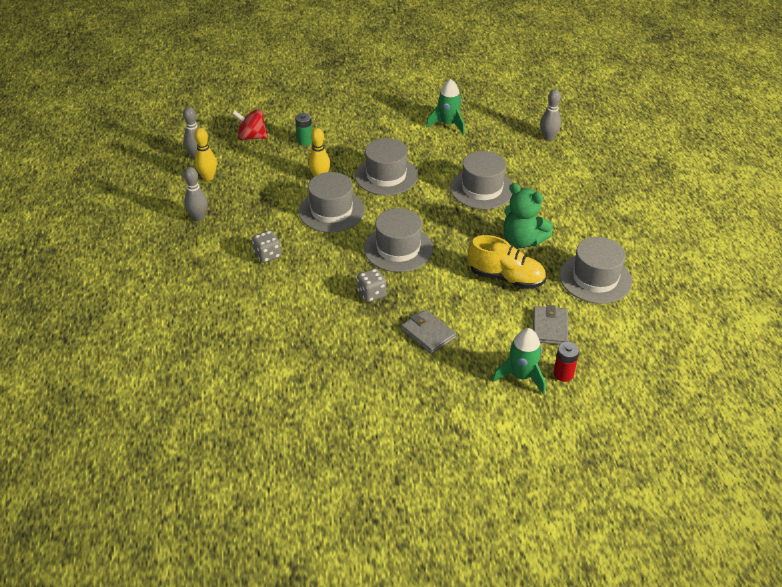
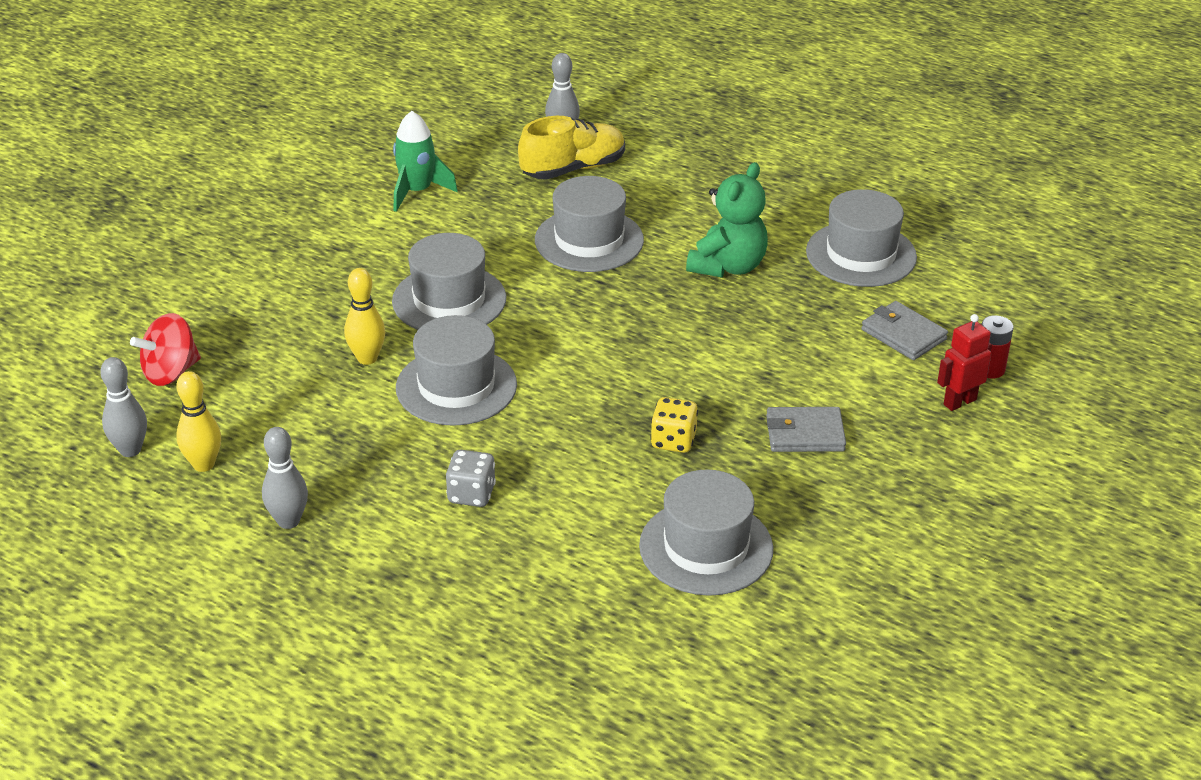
camera: 50 degrees left, 5 degrees down
(305, 141) = (261, 328): green battery -> none
(371, 294) = (673, 441): grey dice -> yellow dice
(398, 248) = (613, 371): grey hat -> grey hat (706, 547)
(506, 278) = (779, 317): yellow shoe -> yellow shoe (573, 169)
(521, 376) = (959, 402): green rocket -> red robot
(522, 240) = (728, 266): green teddy bear -> green teddy bear turned 45 degrees counterclockwise

